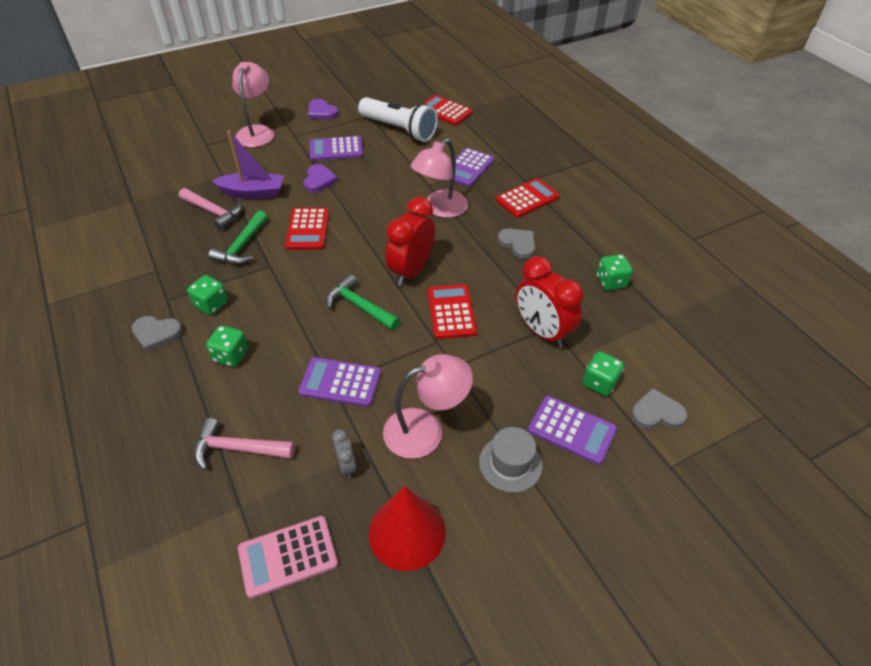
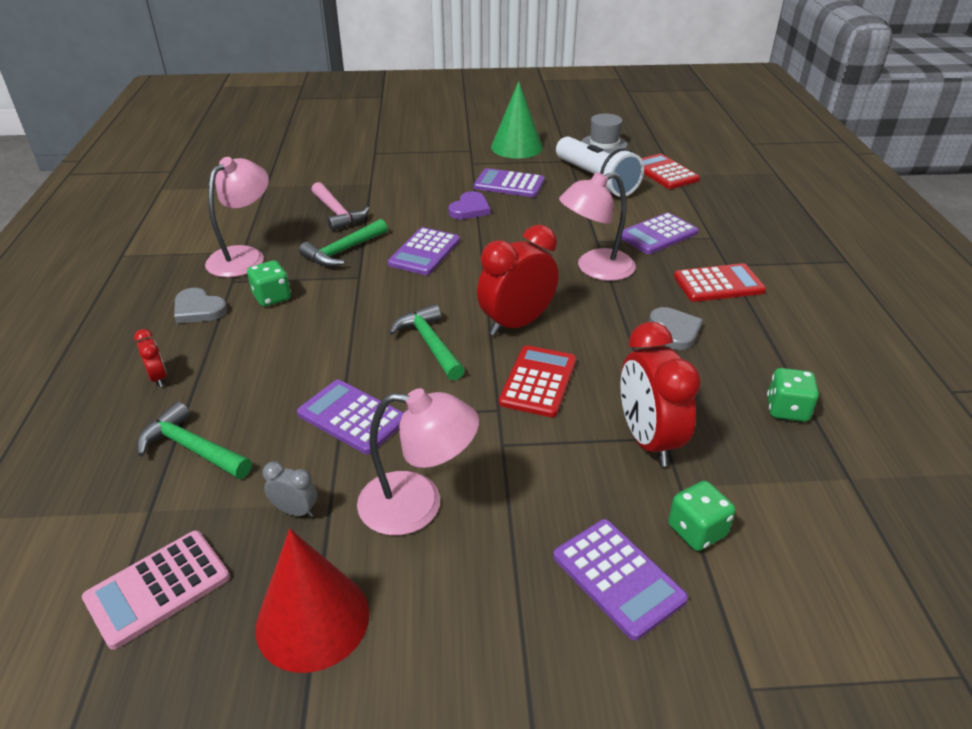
camera: 25 degrees right, 10 degrees down
(167, 403) = (158, 378): none -> red clock
(231, 355) = (255, 352): green dice -> none
(237, 448) = (192, 448): pink hammer -> green hammer
(253, 193) = (390, 205): purple boat -> none
(257, 132) = (434, 151): pink lamp -> pink lamp (244, 256)
(288, 556) = (158, 588): pink calculator -> pink calculator turned 45 degrees counterclockwise
(308, 229) = (424, 252): red calculator -> purple calculator
(321, 112) = (516, 147): purple heart -> green cone
(346, 465) = (295, 511): grey clock -> grey clock turned 75 degrees counterclockwise
(510, 463) = (503, 588): grey hat -> grey hat (604, 144)
(656, 413) = (766, 603): grey heart -> none

